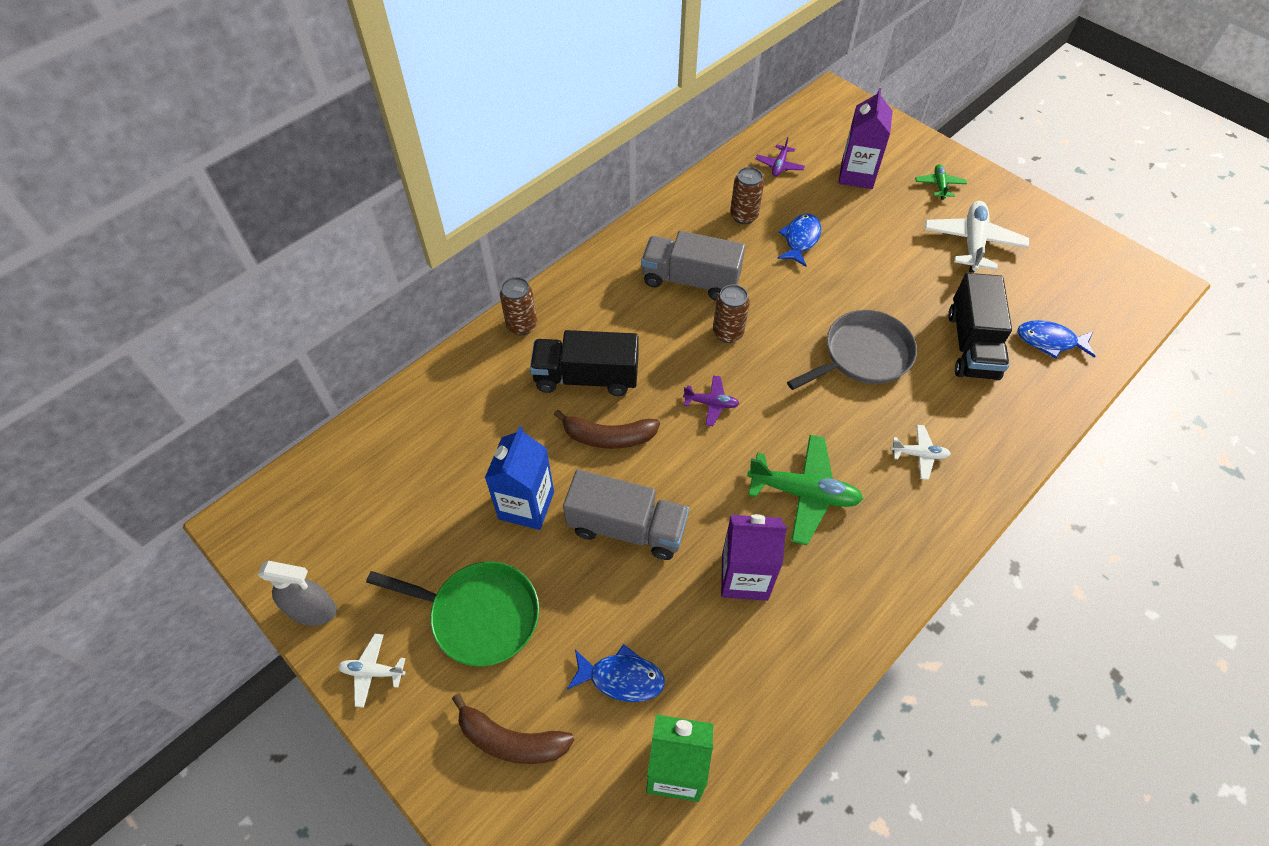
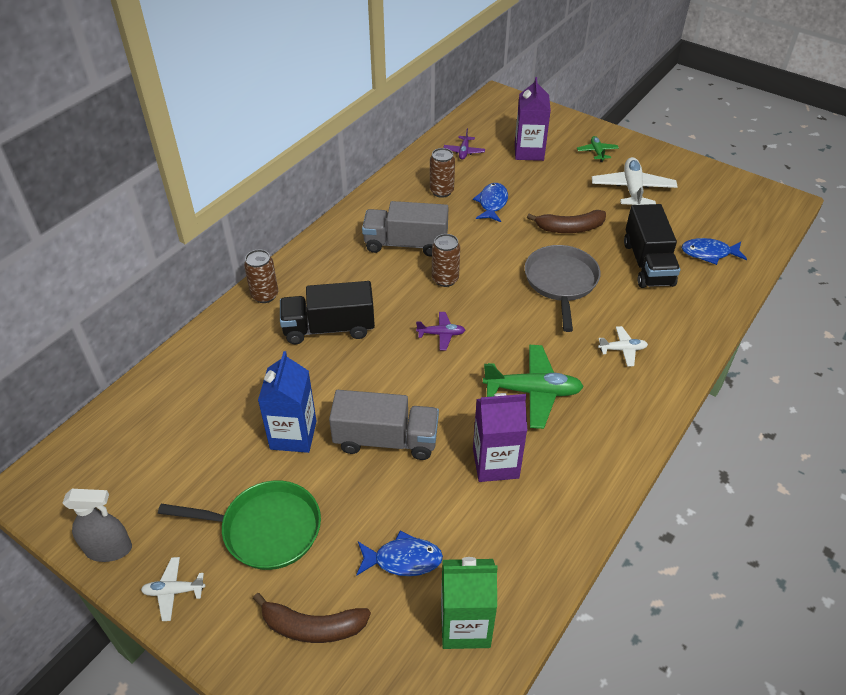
camera: 10 degrees left, 10 degrees down
(608, 437) = (357, 371): brown banana -> brown banana (569, 228)
(863, 355) = (561, 282): grey pan -> grey pan turned 45 degrees counterclockwise

